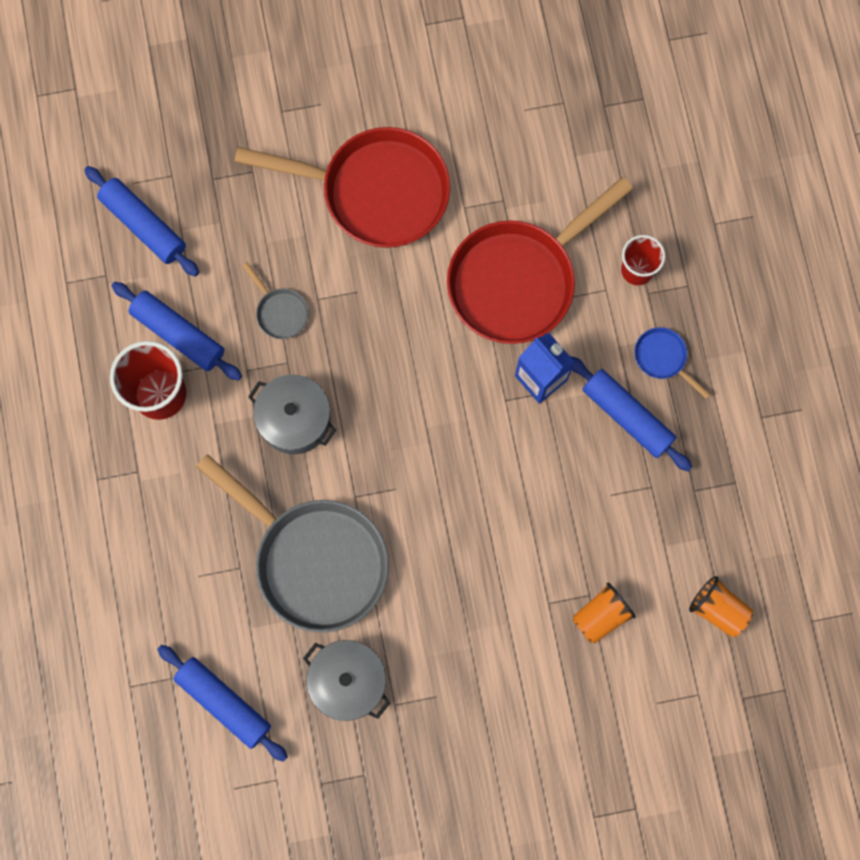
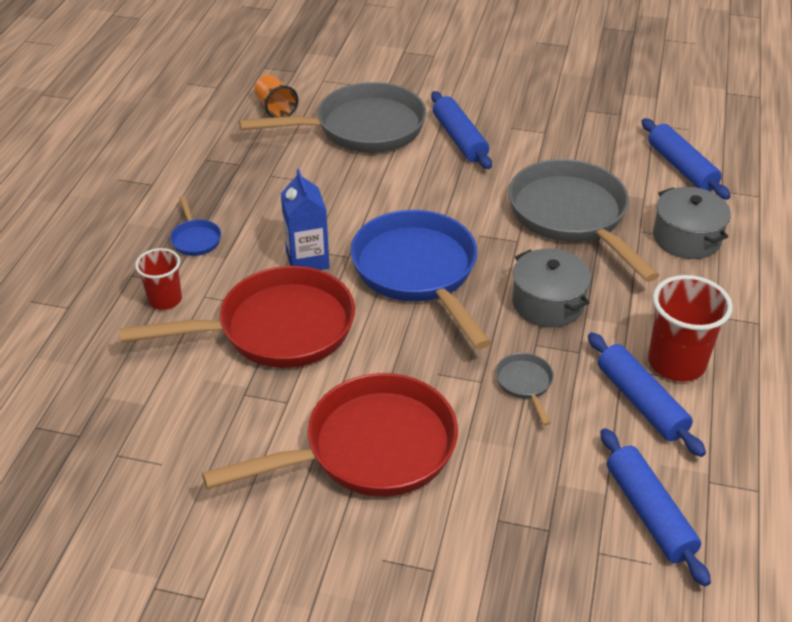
camera: 155 degrees left, 35 degrees down
(348, 681) = (575, 151): grey pot -> grey pot (686, 238)
(375, 191) = (369, 449): red pan -> red pan turned 120 degrees clockwise
(429, 407) = (418, 273): none -> blue pan
(600, 616) = (362, 128): orange cup -> grey pan
(627, 416) = (255, 216): blue rolling pin -> blue rolling pin (460, 139)

